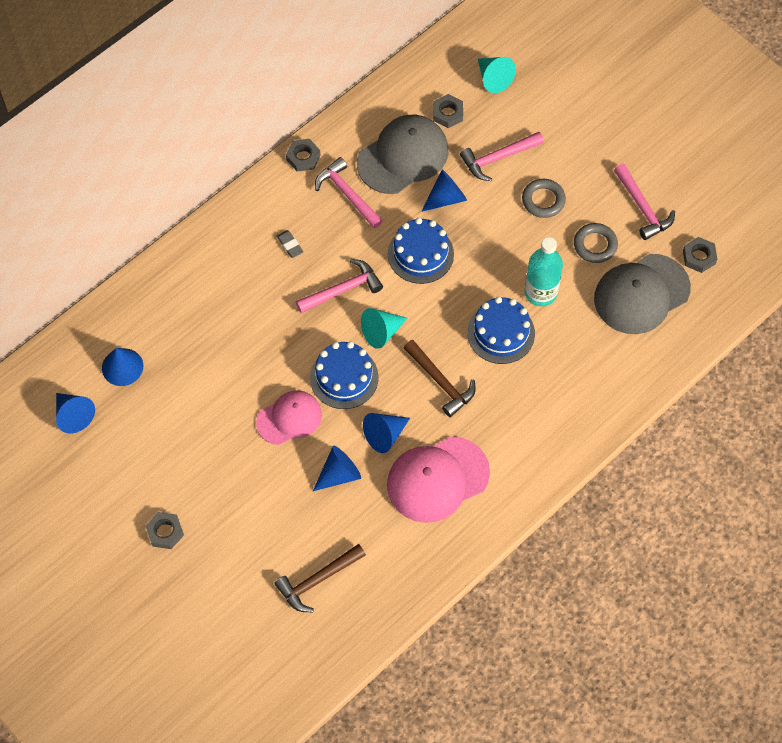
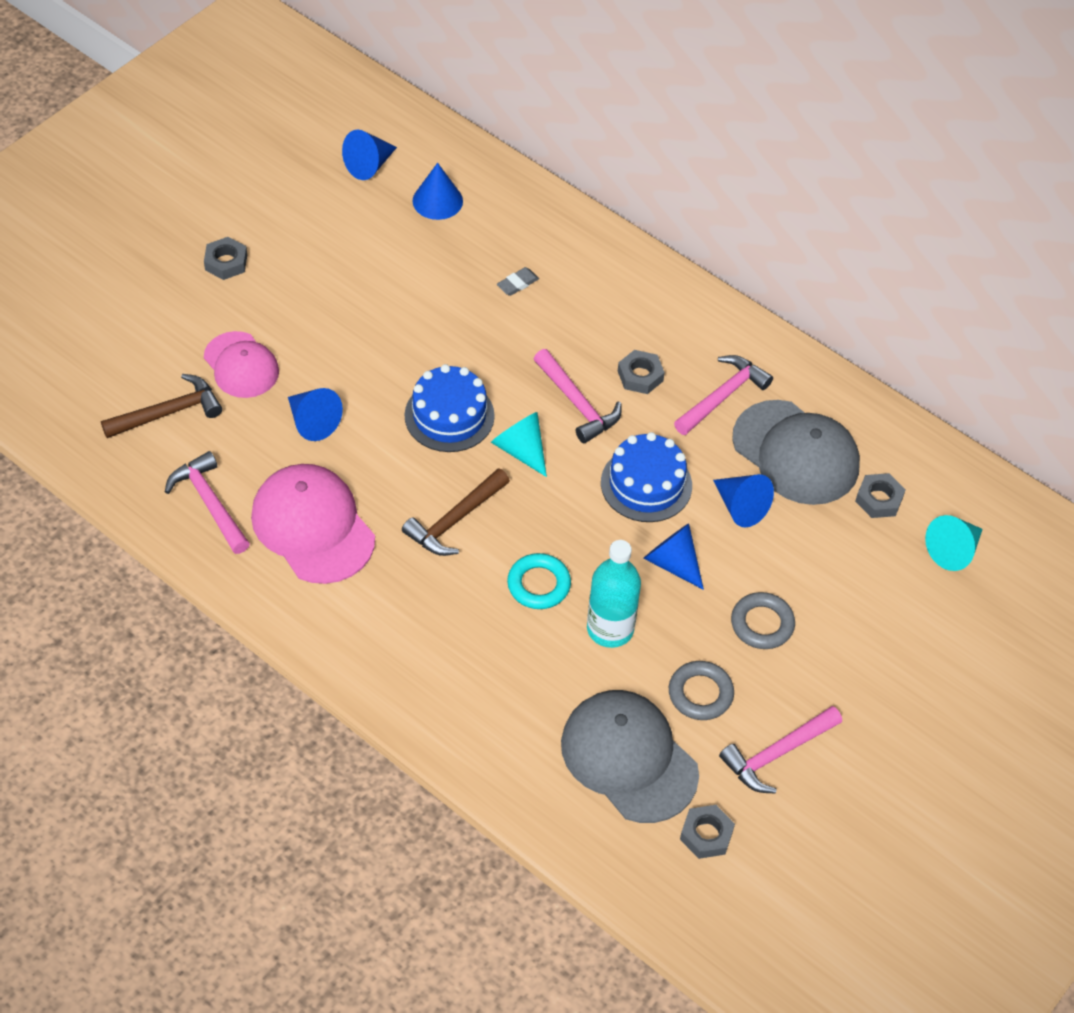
camera: 80 degrees right, 10 degrees down
(289, 418) = (385, 365): pink cap -> pink cap (241, 365)
(290, 245) = (633, 343): grey eraser -> grey eraser (517, 284)
(303, 157) = (768, 345): grey nut -> grey nut (640, 376)
(318, 580) = (168, 412): brown hammer -> brown hammer turned 105 degrees clockwise
(385, 435) = (371, 465): blue cone -> blue cone (672, 563)
(498, 158) = (820, 564): pink hammer -> pink hammer (210, 503)
(501, 333) = (538, 584): blue cake -> turquoise ring

